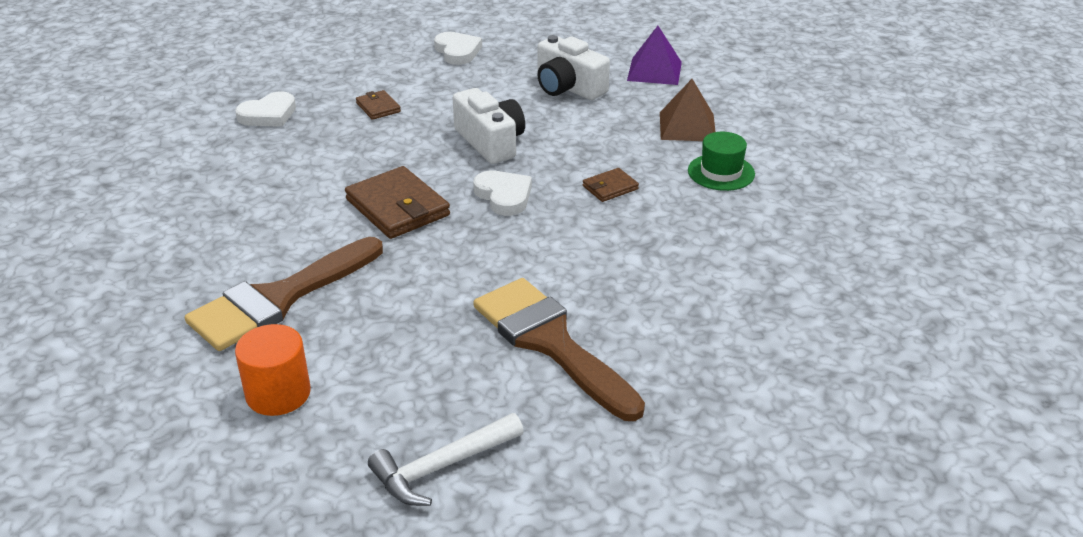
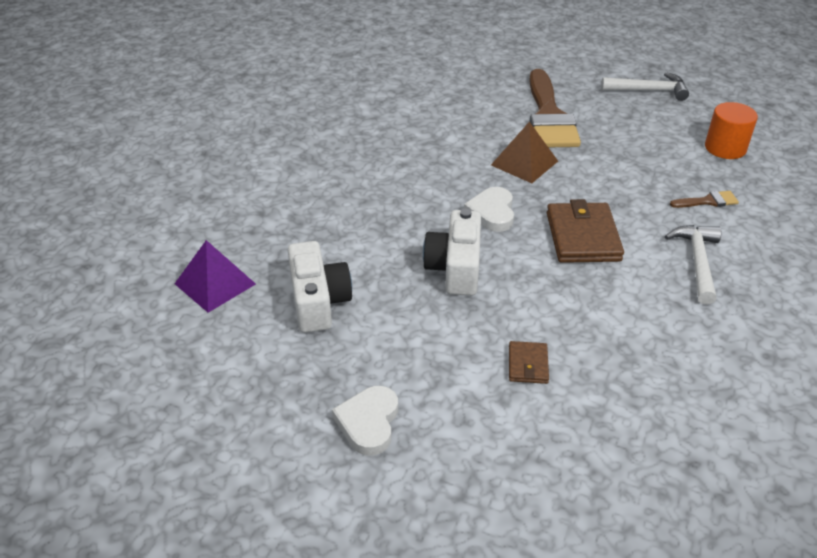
camera: 145 degrees left, 5 degrees up
(268, 114) = (656, 412): white heart -> none
(270, 227) = (697, 262): none -> white hammer
(279, 299) = (708, 201): brown brush -> brown brush, size x0.41
(610, 187) = (408, 187): brown wallet -> none
(687, 126) = (281, 211): brown pyramid -> brown pyramid (524, 163)
(721, 172) = (317, 165): green hat -> none

